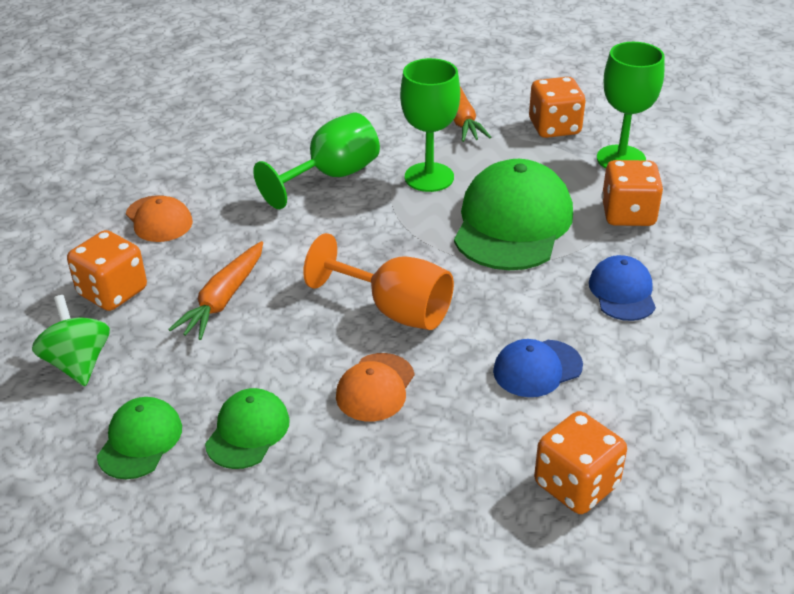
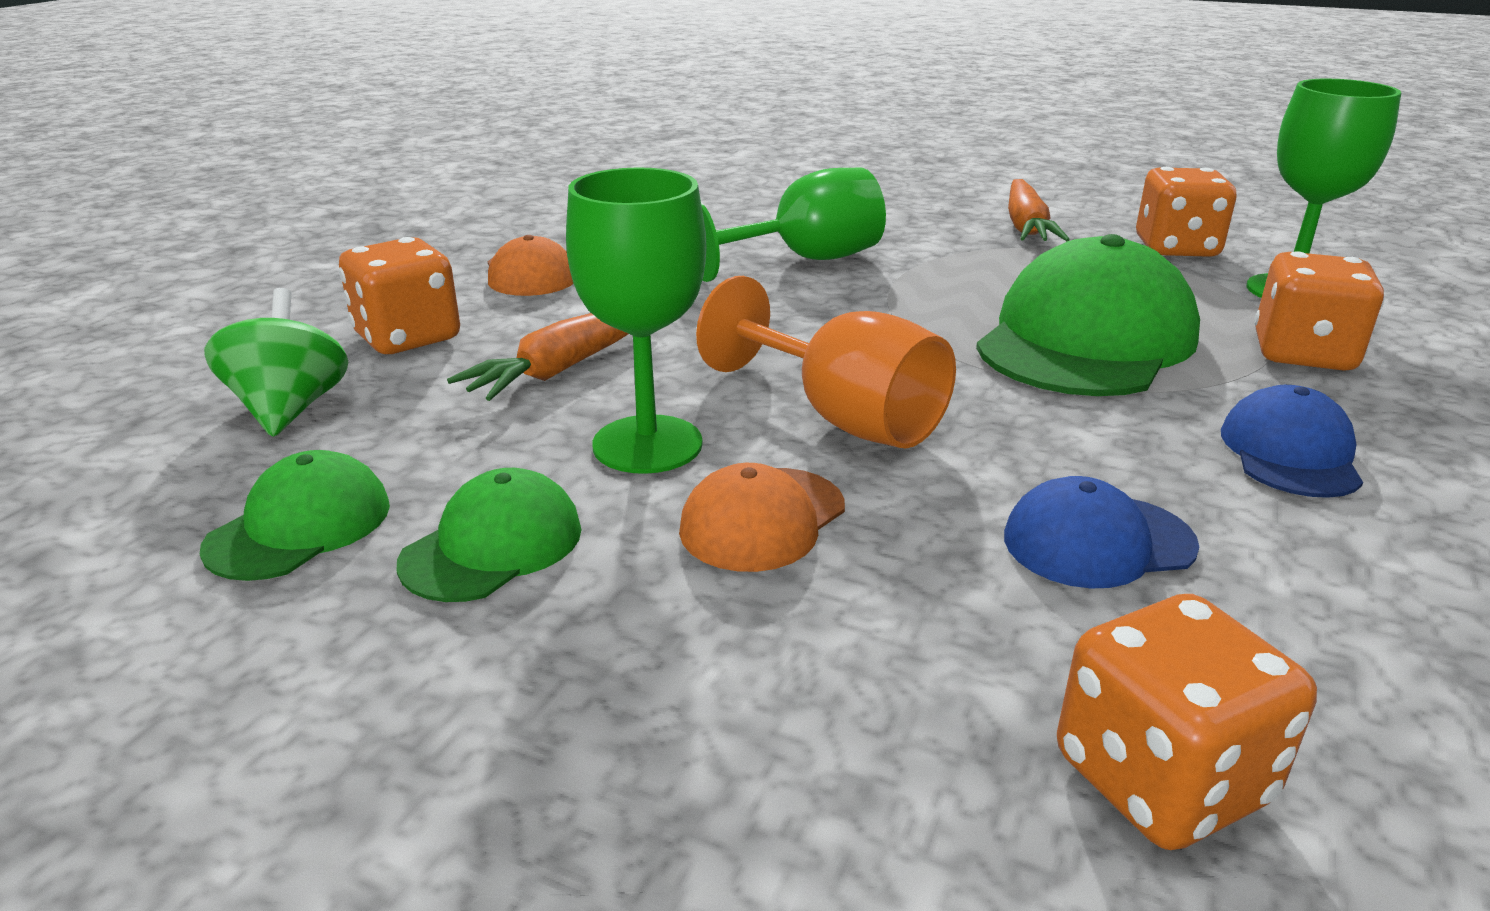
camera: 15 degrees right, 10 degrees down
(429, 177) = (957, 276): green goblet -> green goblet (647, 444)

